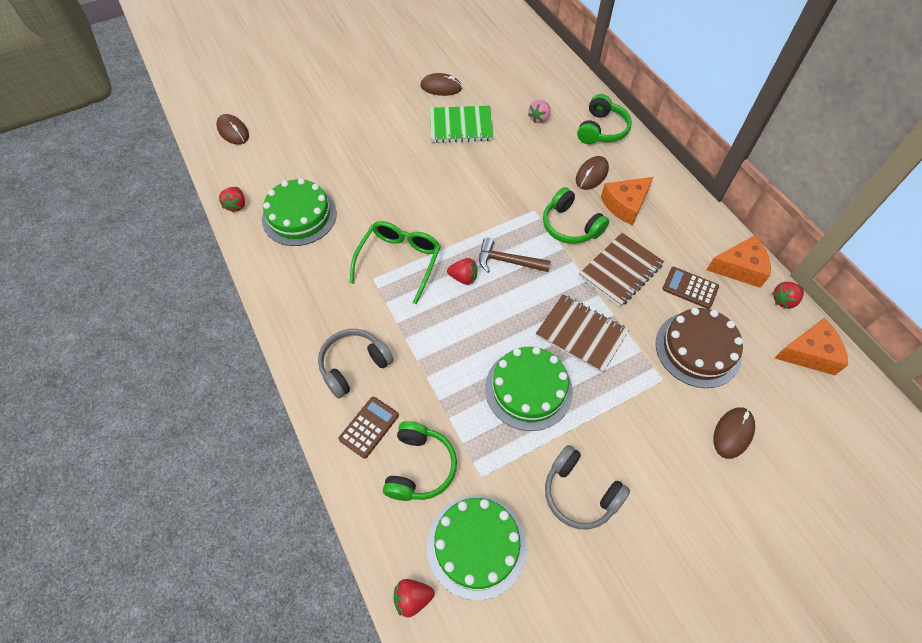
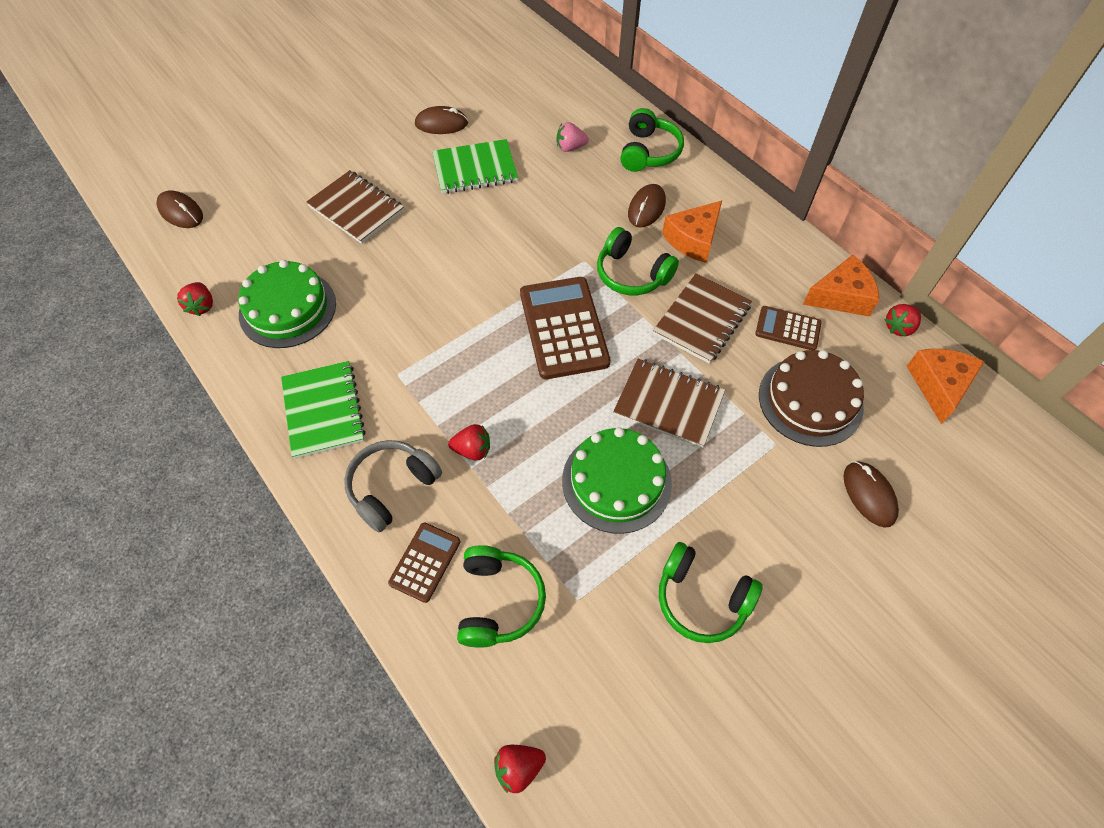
camera: 10 degrees left, 0 degrees up
(312, 298) = (323, 411): none -> green notebook
(364, 146) = (356, 209): none -> brown notebook
(399, 261) = (427, 347): green glasses -> none
(463, 278) = (511, 356): red strawberry -> red strawberry (472, 450)
(476, 545) = (587, 686): green cake -> none
(508, 261) = (563, 328): brown hammer -> brown calculator
(539, 118) = (570, 147): pink strawberry -> pink strawberry turned 60 degrees clockwise
(579, 493) = (701, 599): grey headphones -> green headphones
(733, 433) = (869, 495): brown mouse -> brown mouse turned 45 degrees counterclockwise
(809, 353) = (939, 386): orange cheese -> orange cheese turned 60 degrees counterclockwise

